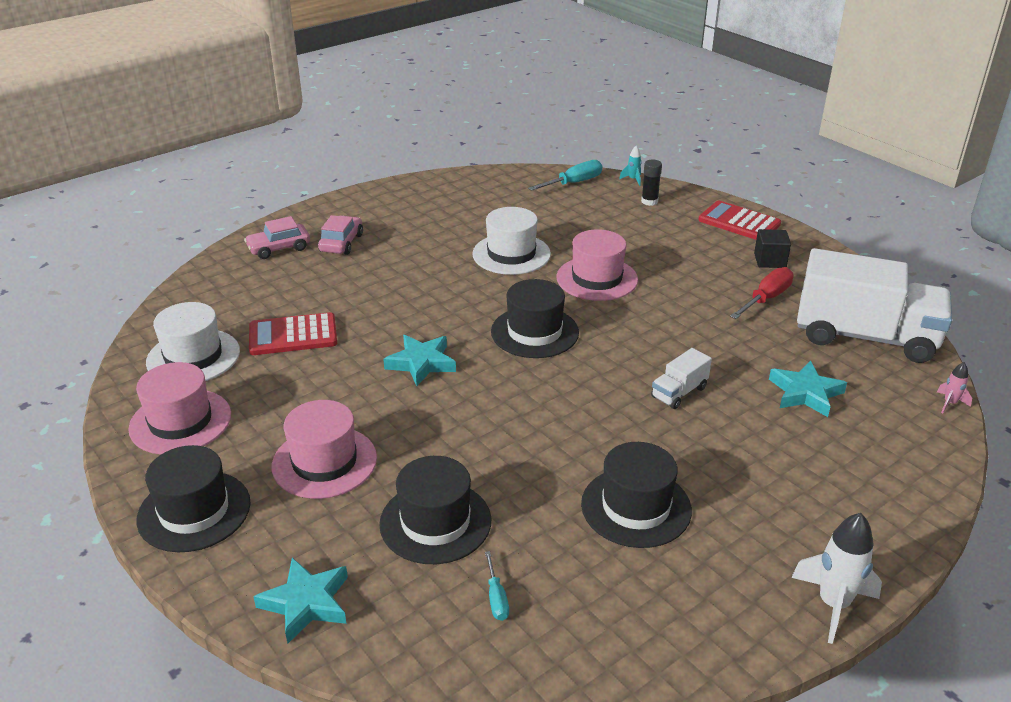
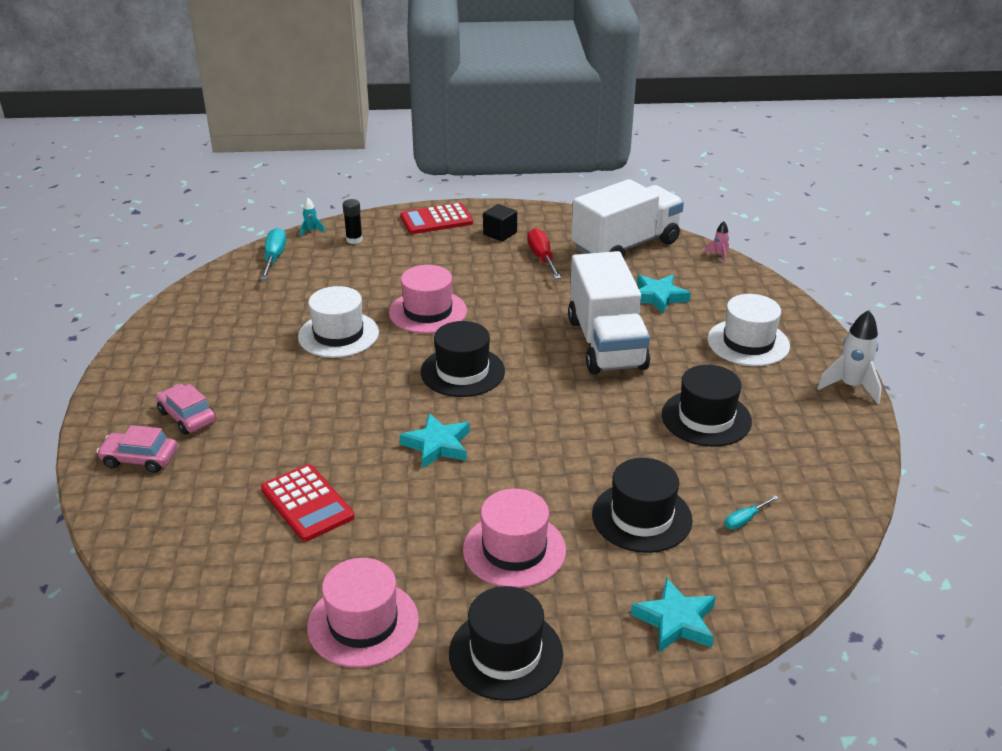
camera: 55 degrees left, 0 degrees up
(193, 357) = (264, 581): white hat -> white hat (748, 343)
(279, 248) = (140, 459): pink car -> pink car turned 90 degrees clockwise
(293, 335) = (307, 503): red calculator -> red calculator turned 60 degrees counterclockwise
(496, 598) = (744, 520): turquoise screwdriver -> turquoise screwdriver turned 120 degrees clockwise
(679, 392) = (606, 343): white truck -> white truck, size x2.37

